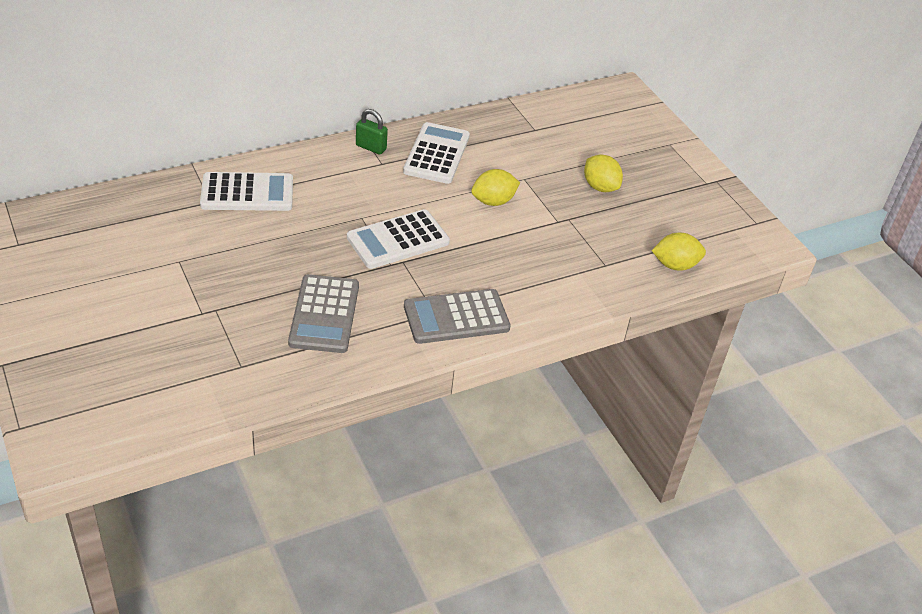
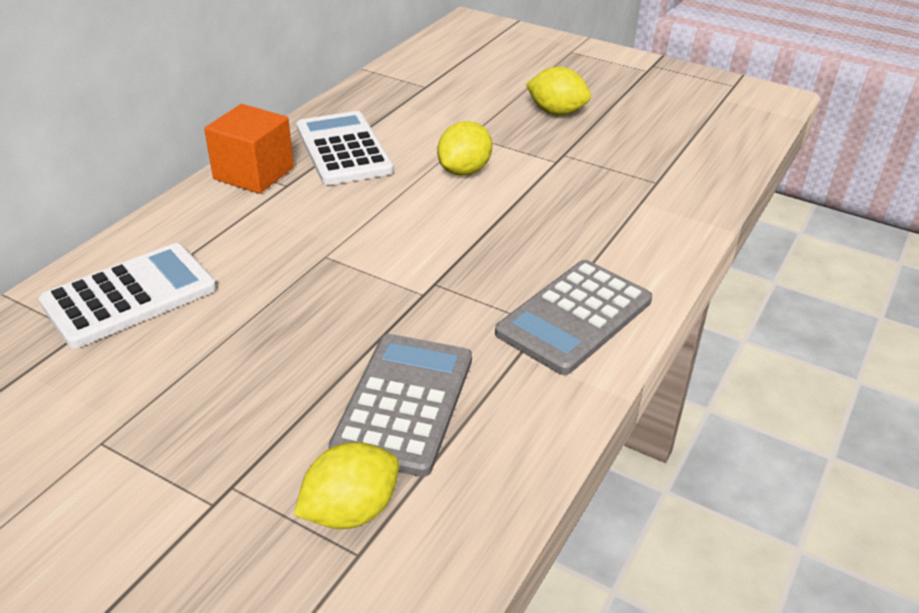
camera: 30 degrees left, 5 degrees down
(324, 314) = (404, 403): grey calculator -> grey calculator turned 135 degrees counterclockwise
(371, 147) = (254, 173): green padlock -> orange cube
(398, 240) = (400, 261): white calculator -> none
(675, 265) = (719, 152): yellow lemon -> yellow lemon (350, 511)

